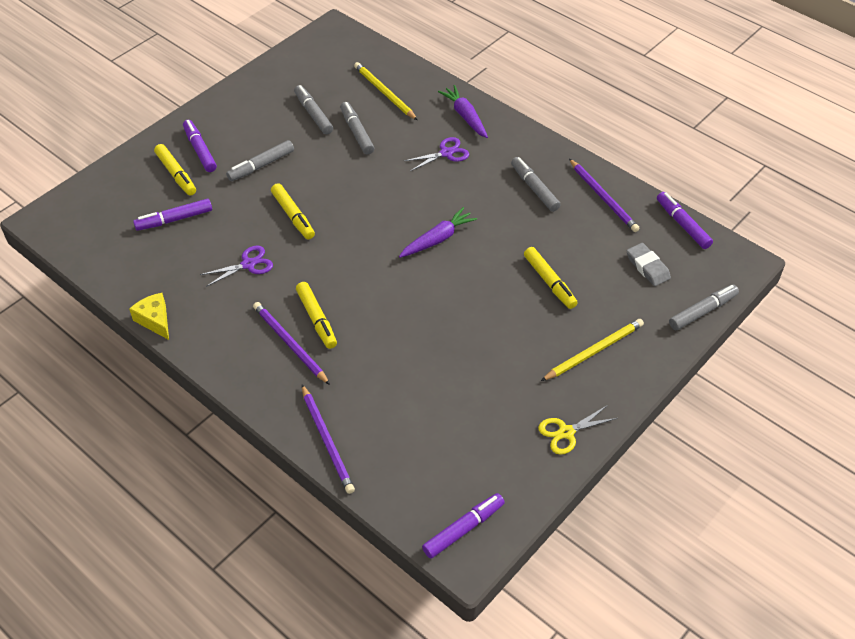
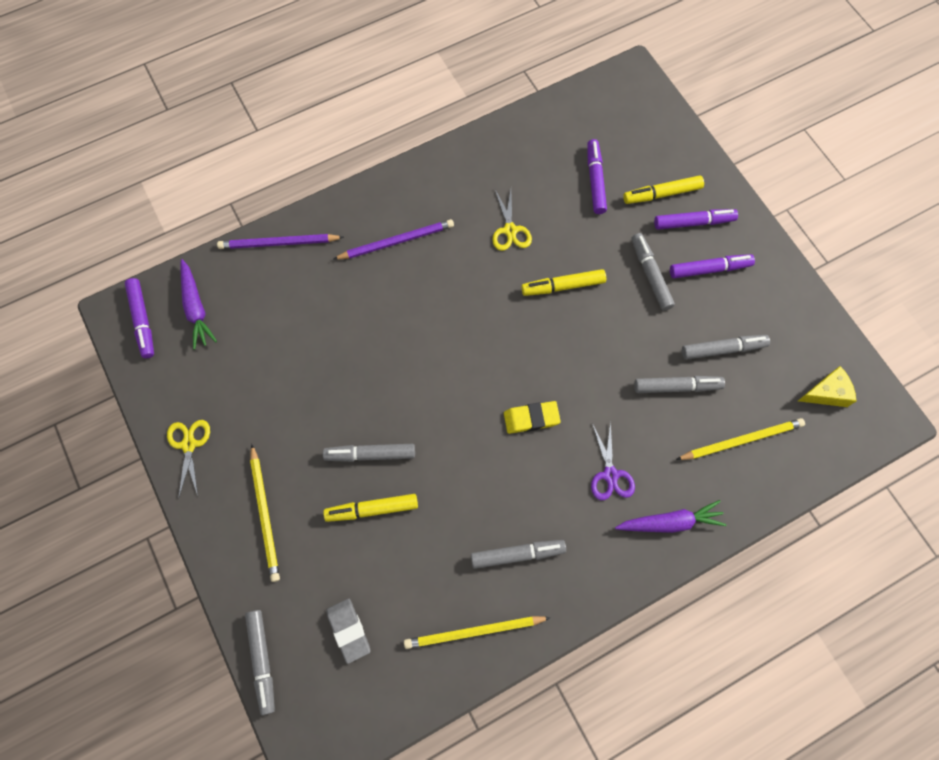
camera: 110 degrees right, 20 degrees up
(155, 320) = (470, 142): yellow cheese -> yellow cheese (826, 393)
(248, 264) = (510, 230): purple scissors -> yellow scissors
(317, 319) = (416, 271): yellow marker -> none
(423, 206) = (531, 418): none -> yellow eraser
(438, 239) = (478, 417): purple carrot -> purple carrot (196, 308)
(505, 298) = (370, 454): none -> grey marker
(603, 197) = (474, 632): purple pencil -> yellow pencil
(647, 267) = (348, 630): grey eraser -> grey eraser turned 75 degrees clockwise
(682, 224) = (395, 710): purple marker -> purple marker (709, 269)

